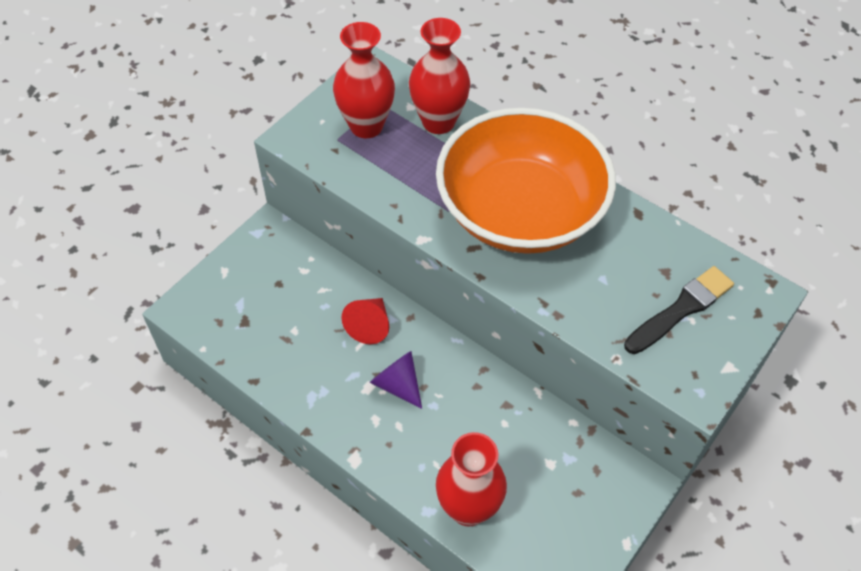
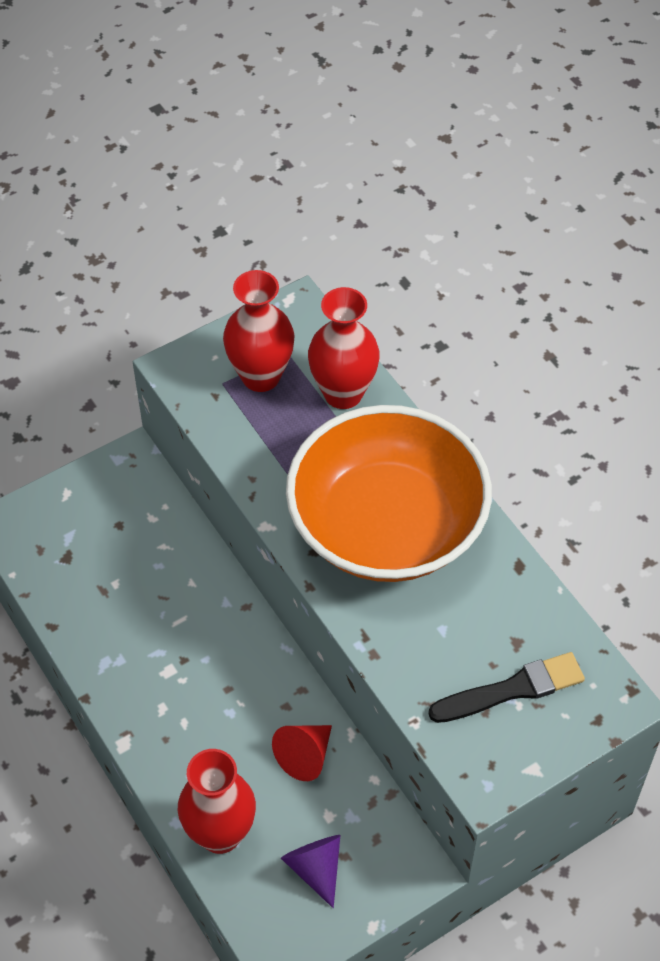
camera: 20 degrees right, 0 degrees up
(369, 326) = (198, 602): red cone -> red cone (305, 756)
(397, 384) = (201, 677): purple cone -> purple cone (315, 868)

